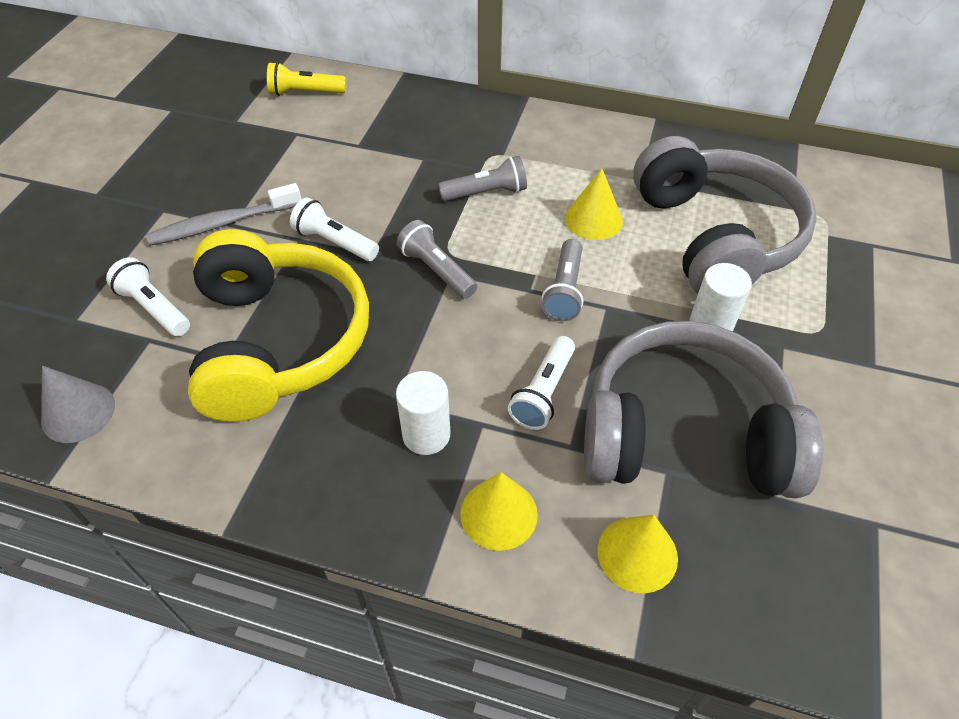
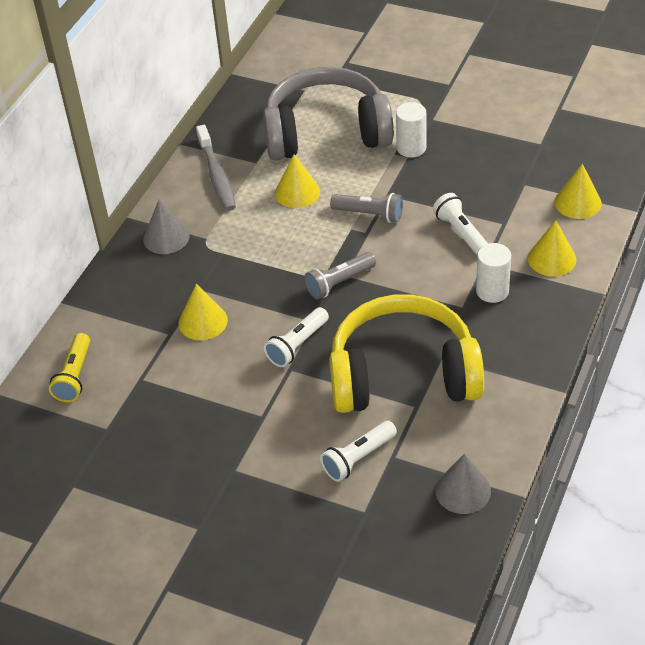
camera: 80 degrees left, 5 degrees down
(222, 224) = (260, 423): grey toothbrush -> grey toothbrush (217, 175)
(374, 166) = (203, 321): none -> yellow cone
(486, 193) = (254, 251): grey flashlight -> none
(501, 126) = (166, 237): none -> grey cone
(543, 392) = (461, 232): white flashlight -> white flashlight turned 150 degrees counterclockwise
(684, 434) = (497, 172): grey headphones -> none

